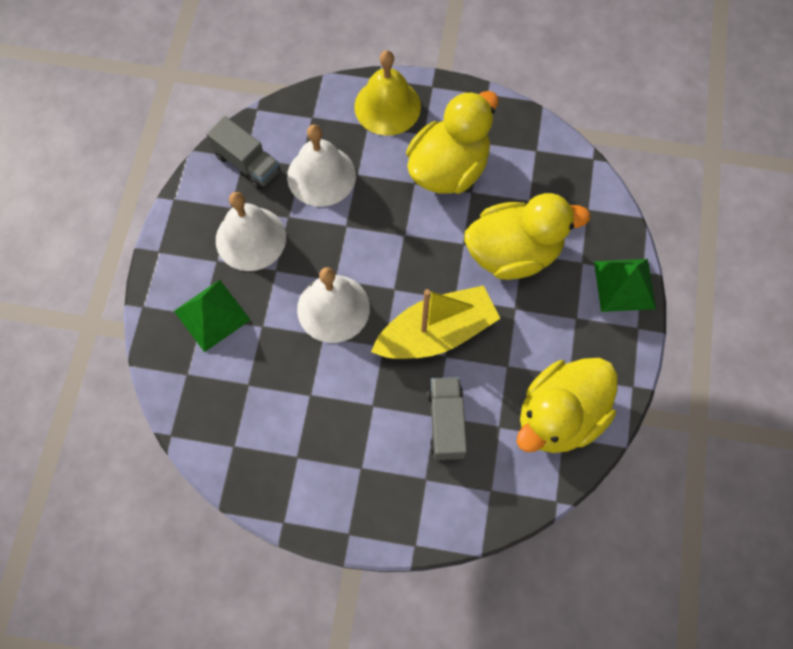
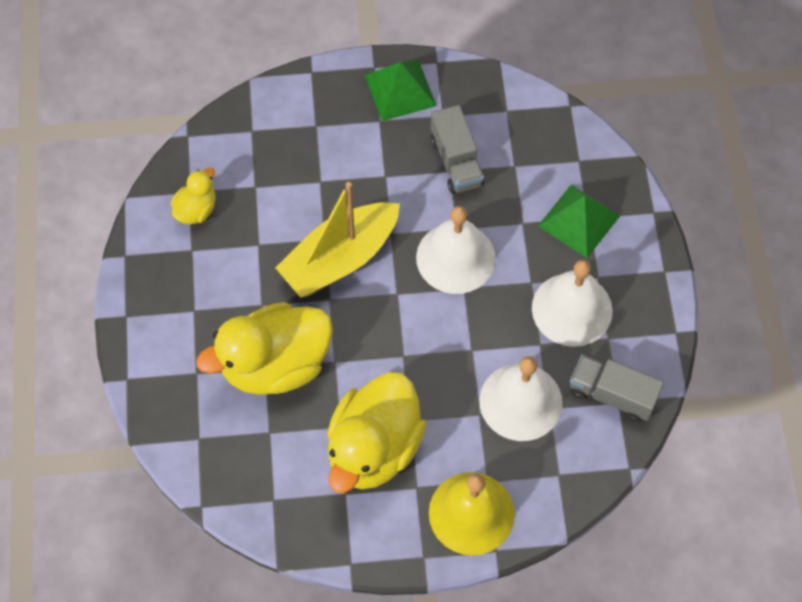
camera: 165 degrees right, 5 degrees down
(446, 423) = (308, 177): grey truck -> grey truck (456, 162)
(559, 416) = (196, 209): yellow duck -> yellow duck, size x0.48
(624, 284) = (145, 359): green pyramid -> green pyramid (400, 90)

